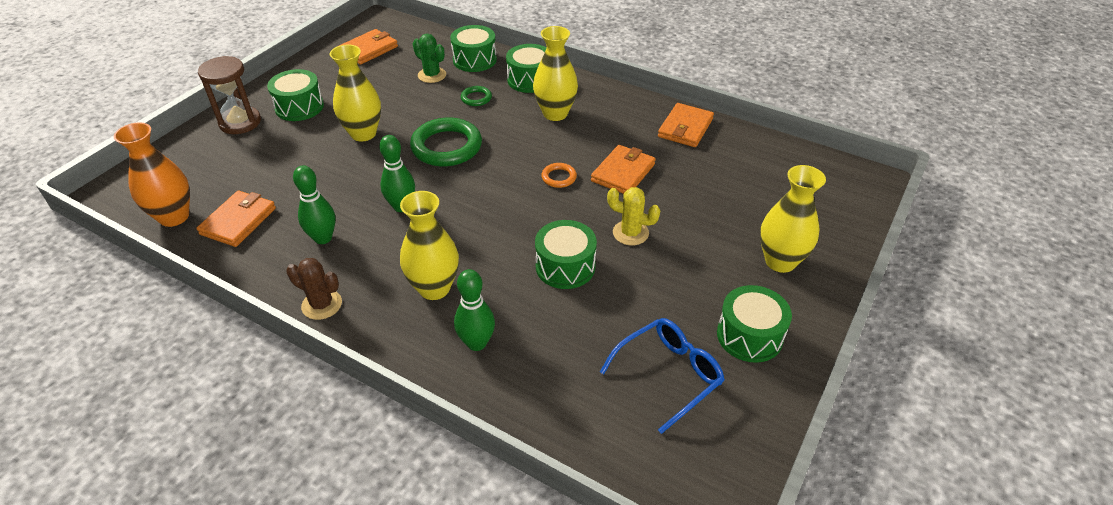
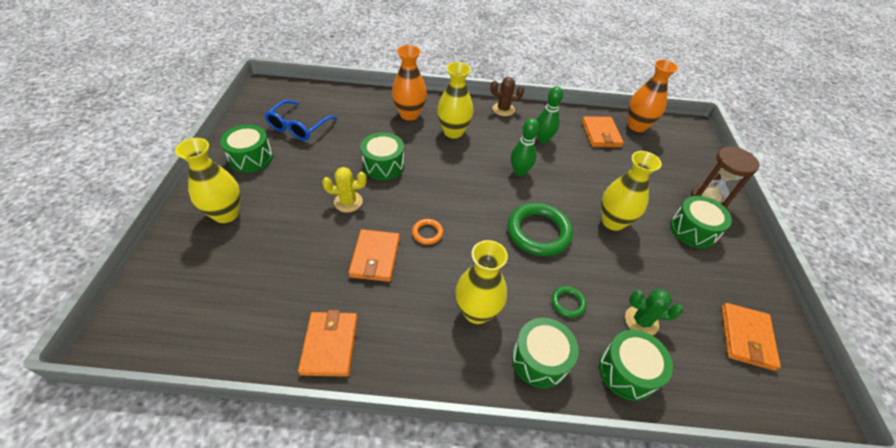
camera: 150 degrees right, 5 degrees up
(477, 343) = (409, 114): green bowling pin -> orange vase

